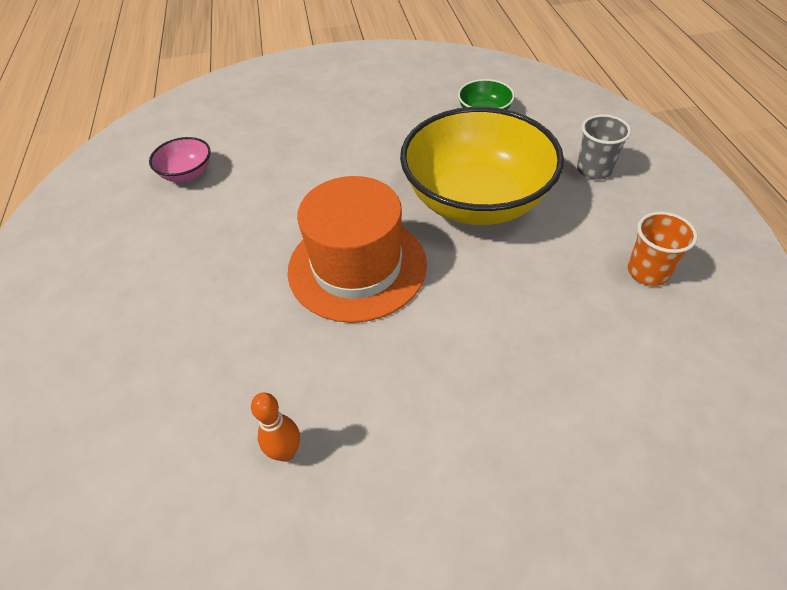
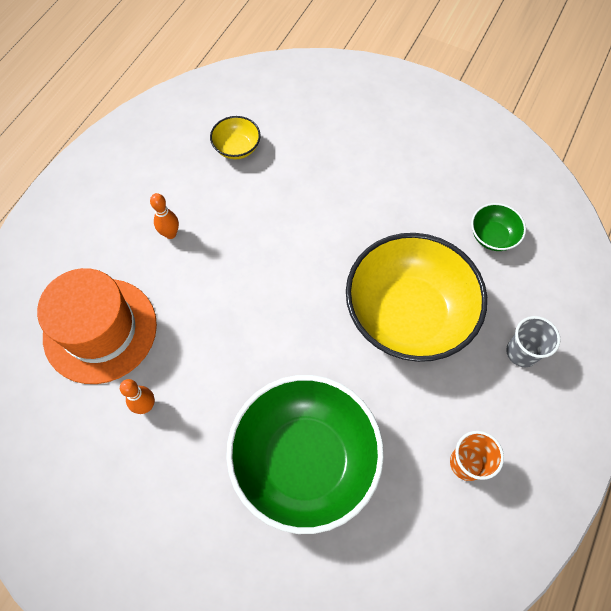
camera: 35 degrees right, 15 degrees up
(173, 276) = (170, 234): none -> orange bowling pin
(187, 174) = (237, 148): pink bowl -> yellow bowl
(357, 267) = (282, 310): orange hat -> orange hat (100, 330)
(511, 374) = (305, 460): none -> green bowl

